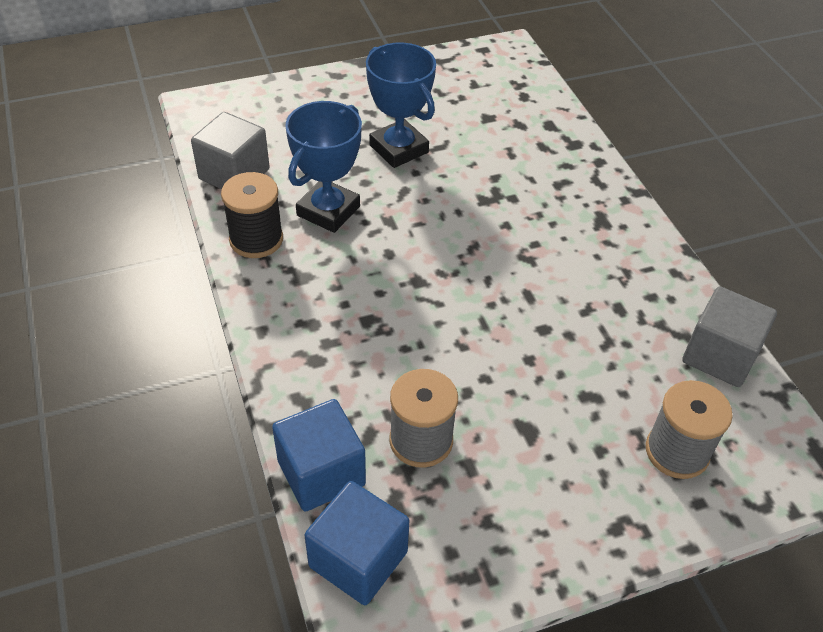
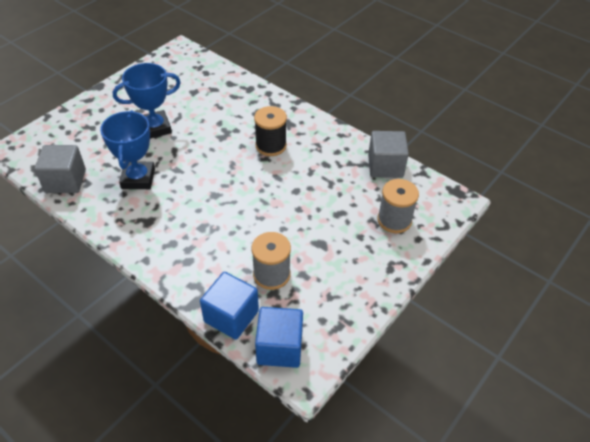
camera: 30 degrees left, 0 degrees up
(256, 239) = (106, 212): black spool -> black spool (271, 146)
(399, 149) = (155, 128): blue trophy -> blue trophy turned 45 degrees counterclockwise

